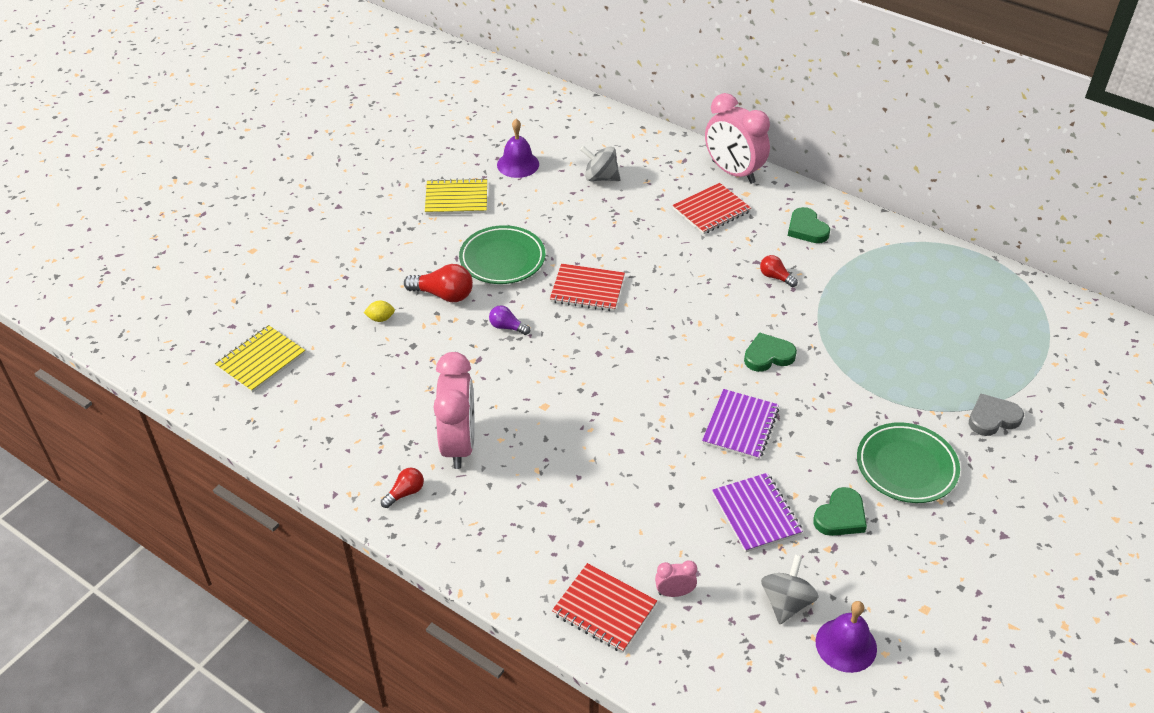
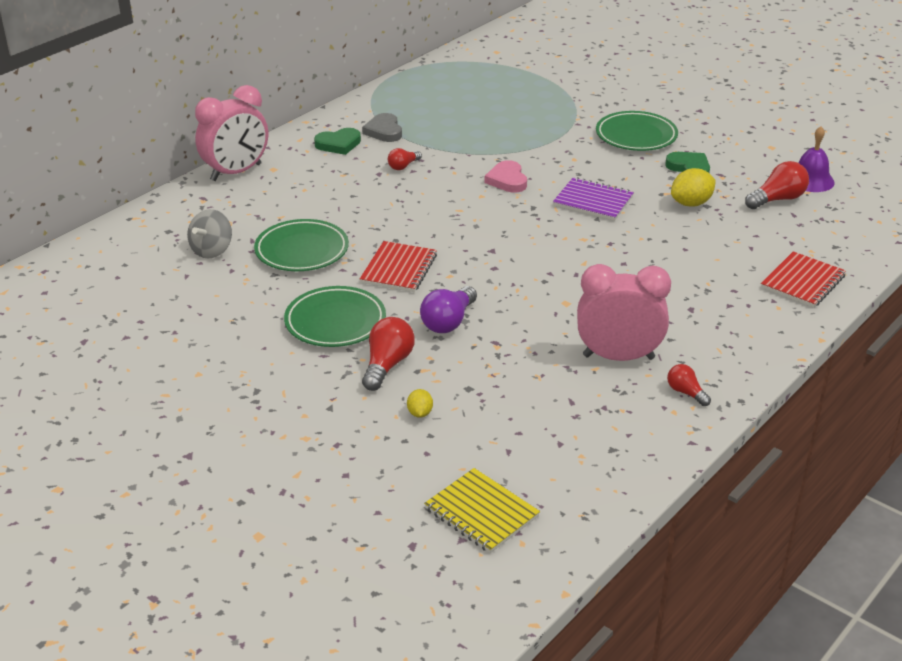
camera: 85 degrees left, 10 degrees down
(456, 199) = (211, 353): yellow notebook -> none
(507, 327) = (448, 322): purple light bulb -> purple light bulb, size x1.68
(518, 164) = (161, 306): purple bell -> none
(608, 228) = (302, 251): none -> green plate
(674, 592) = (778, 247): pink clock -> none
(711, 210) = (294, 189): red notebook -> none
(756, 514) = (691, 203): purple notebook -> yellow lemon
(768, 355) = (507, 180): green heart -> pink heart
(786, 602) = (777, 199): grey spinning top -> red light bulb
(992, 418) = (584, 97): grey heart -> grey heart (384, 131)

